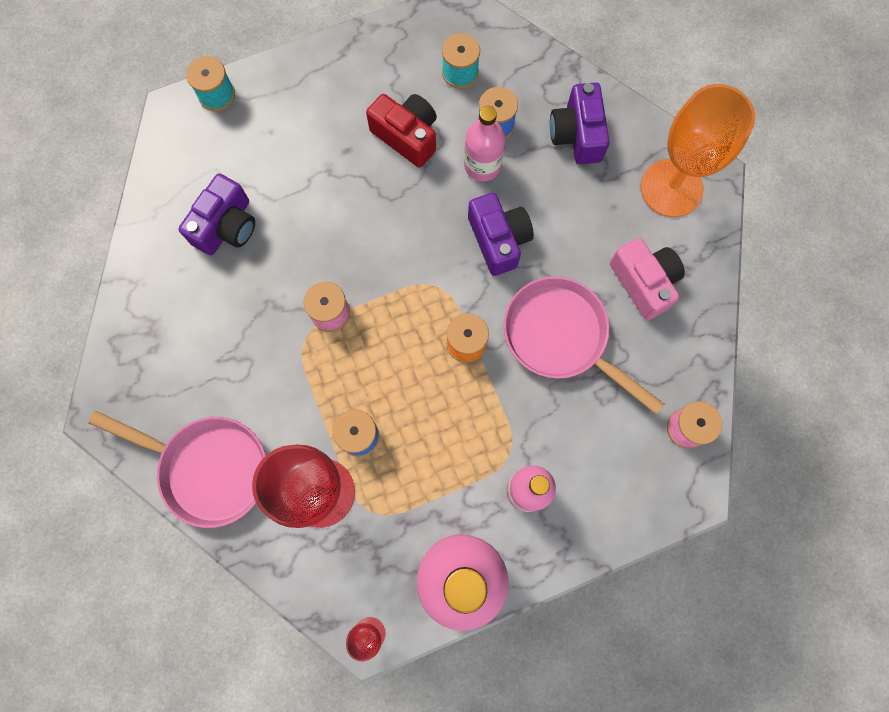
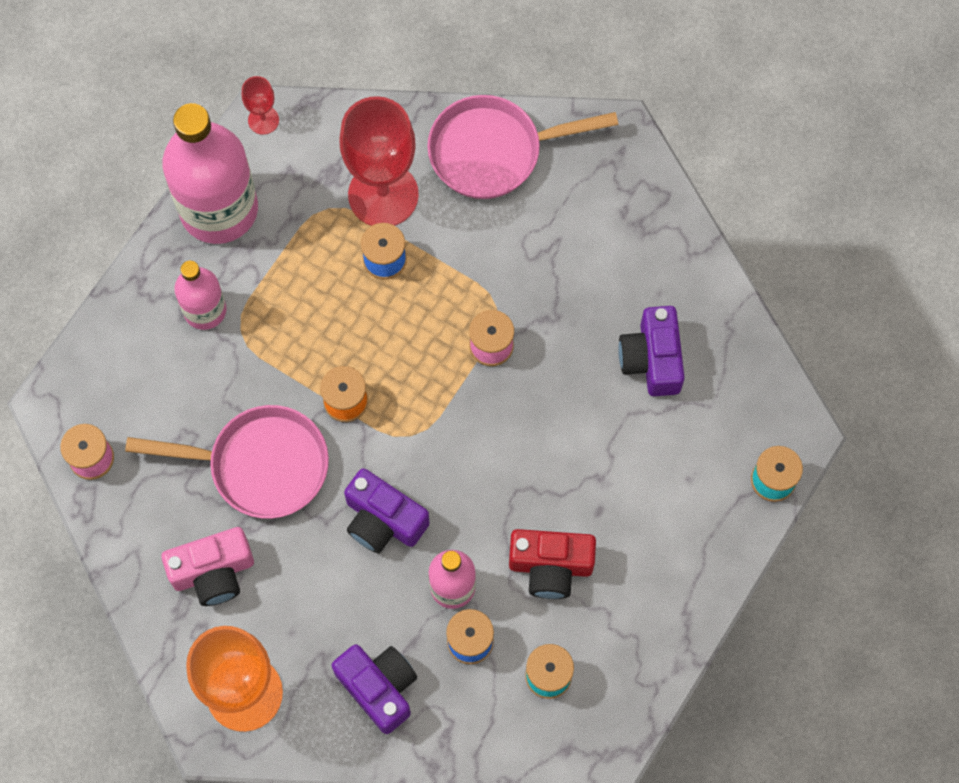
camera: 145 degrees right, 5 degrees down
(644, 282) = (213, 572): pink camera -> pink camera turned 45 degrees counterclockwise

